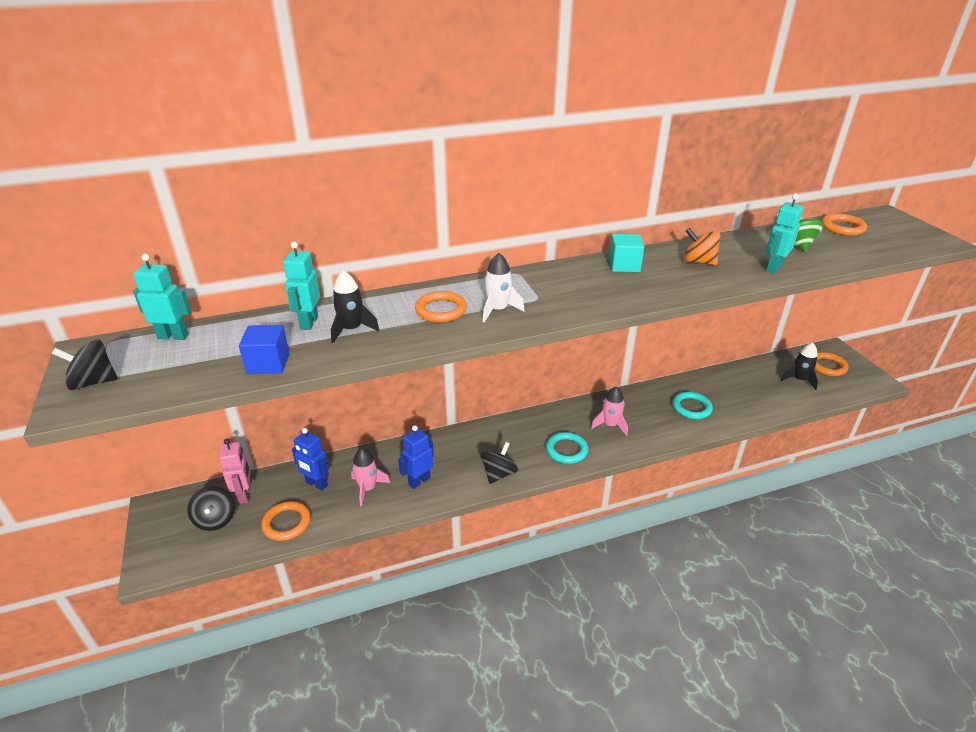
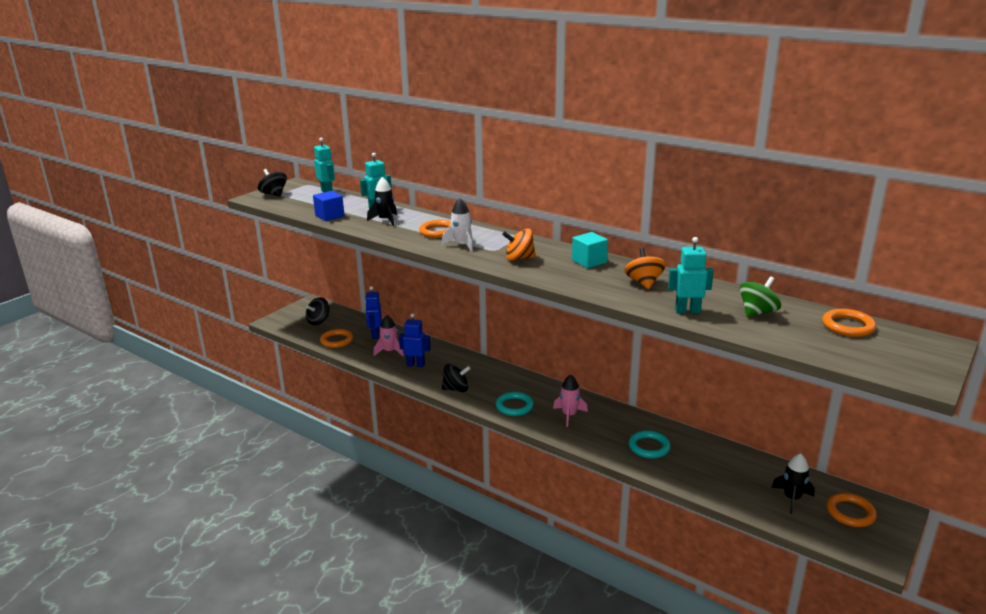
camera: 55 degrees right, 10 degrees down
(244, 495) = (344, 320): pink robot -> none
(577, 294) = (519, 258): none -> orange spinning top

